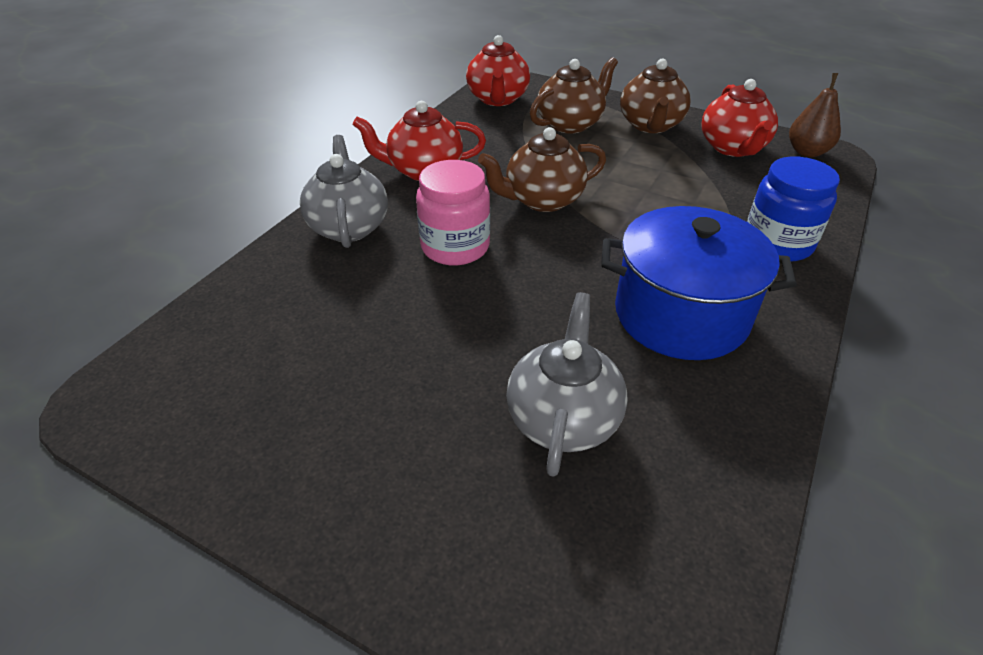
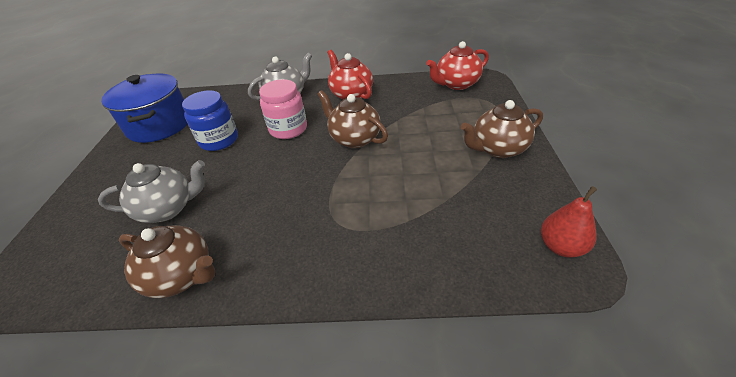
camera: 65 degrees right, 0 degrees up
(570, 124) = (457, 117): brown teapot -> brown teapot (182, 275)
(681, 315) = (269, 227): blue pot -> blue pot (159, 125)
(733, 148) = (512, 198): red teapot -> none
(777, 243) = (384, 257): blue jar -> blue jar (219, 140)
(807, 152) = (561, 246): brown pear -> red pear

